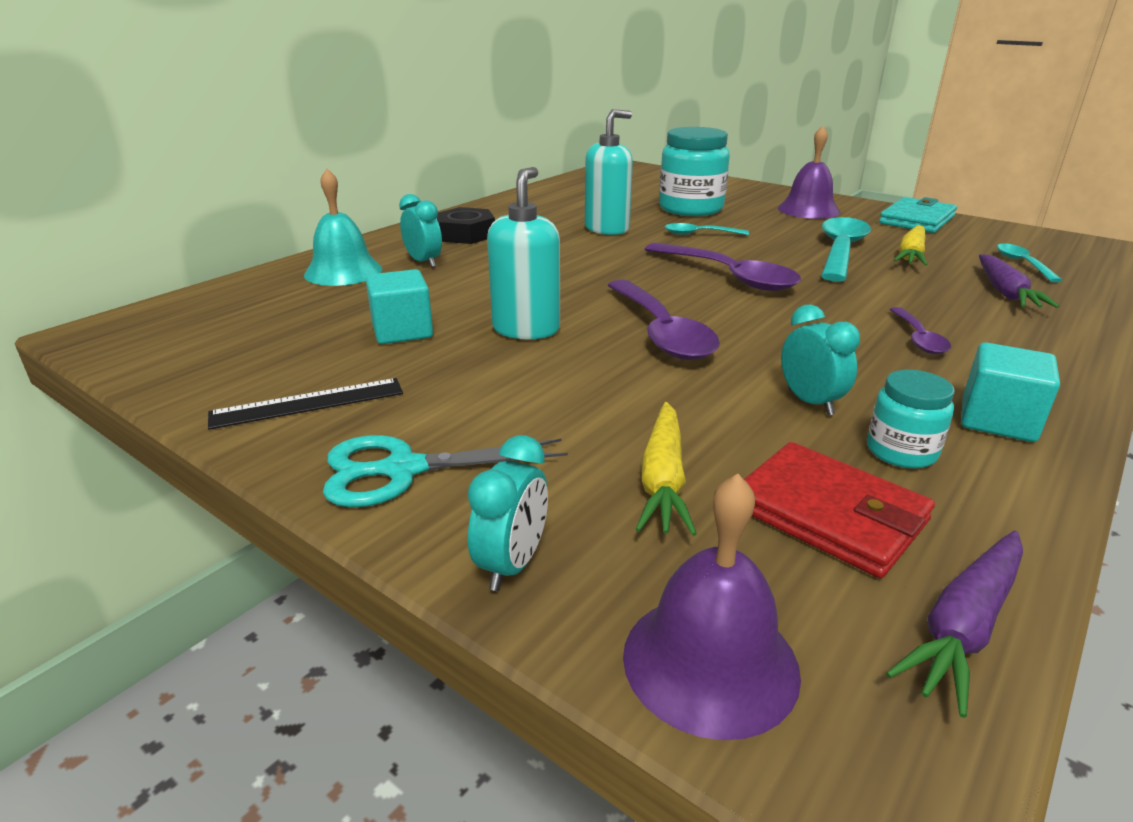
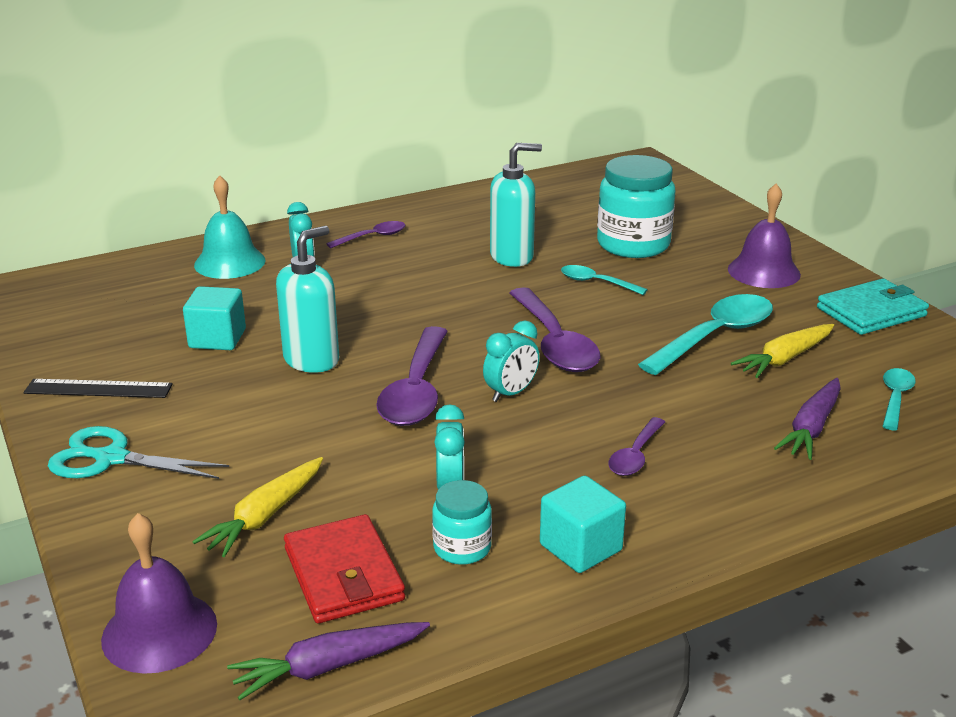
camera: 25 degrees right, 0 degrees up
(465, 234) = (372, 237): black nut -> purple spoon
(512, 564) = (113, 541): turquoise clock -> turquoise clock (511, 393)

